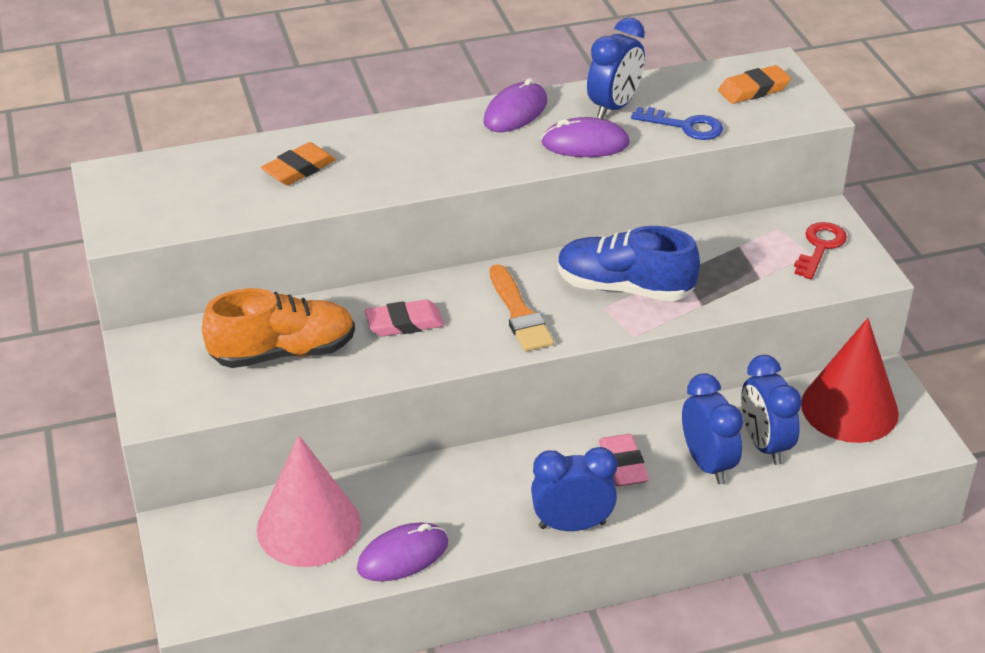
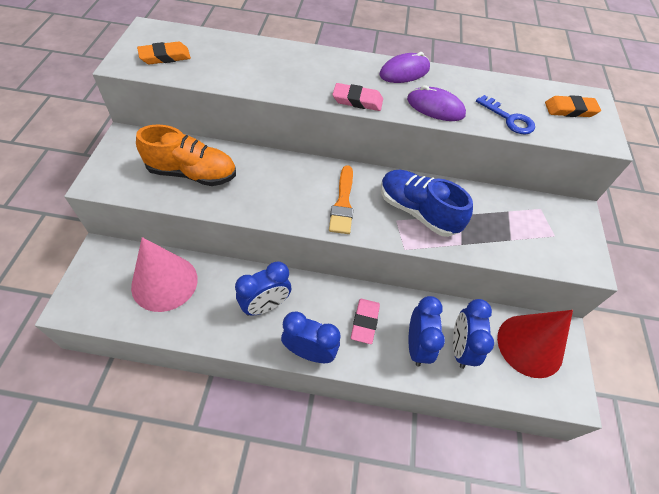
camera: 20 degrees right, 15 degrees up
(299, 169) = (251, 62): orange eraser -> orange eraser (165, 56)
(403, 555) = (200, 327): purple mouse -> none
(404, 323) = (272, 182): pink eraser -> pink eraser (357, 100)
(614, 107) = (469, 90): blue clock -> blue clock (265, 305)
(820, 247) = (563, 233): red key -> none

